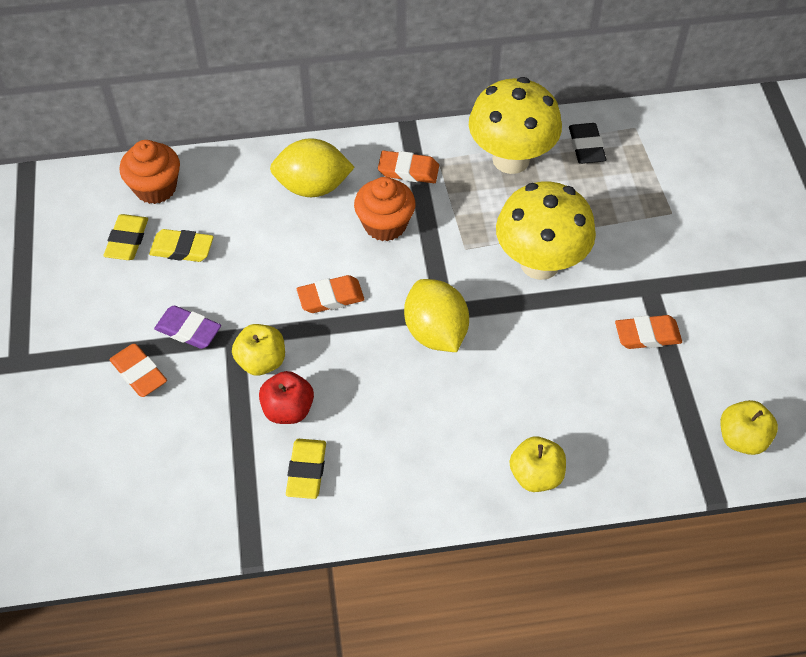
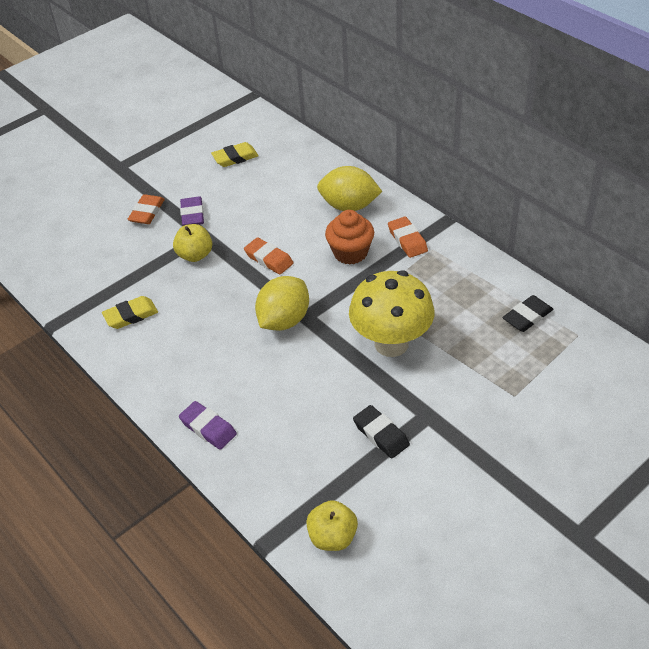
camera: 60 degrees right, 10 degrees down
(155, 188) = (283, 147): orange cupcake -> none
(182, 249) = (249, 181): yellow eraser -> none
(288, 409) = (169, 284): red apple -> none
(313, 186) = (349, 206): yellow lemon -> yellow lemon turned 45 degrees counterclockwise
(511, 159) = (471, 283): yellow mushroom -> none
(536, 475) = (208, 428): yellow apple -> purple eraser
(647, 335) = (381, 434): orange eraser -> black eraser

